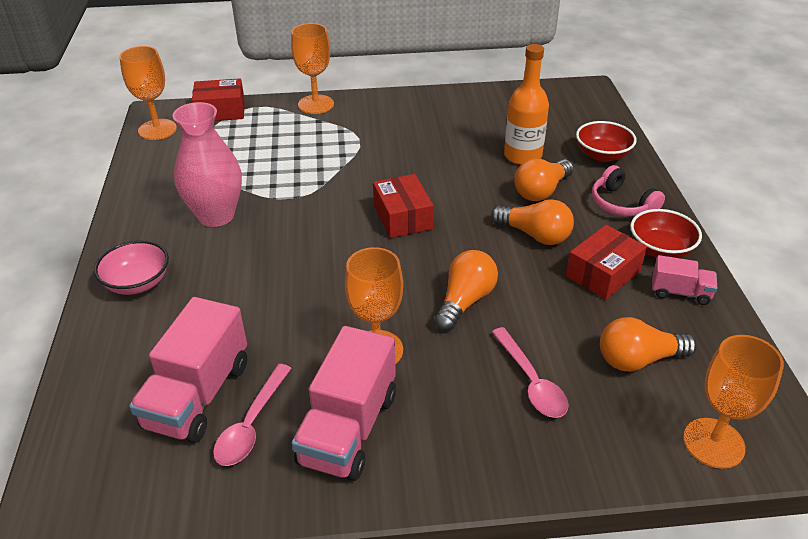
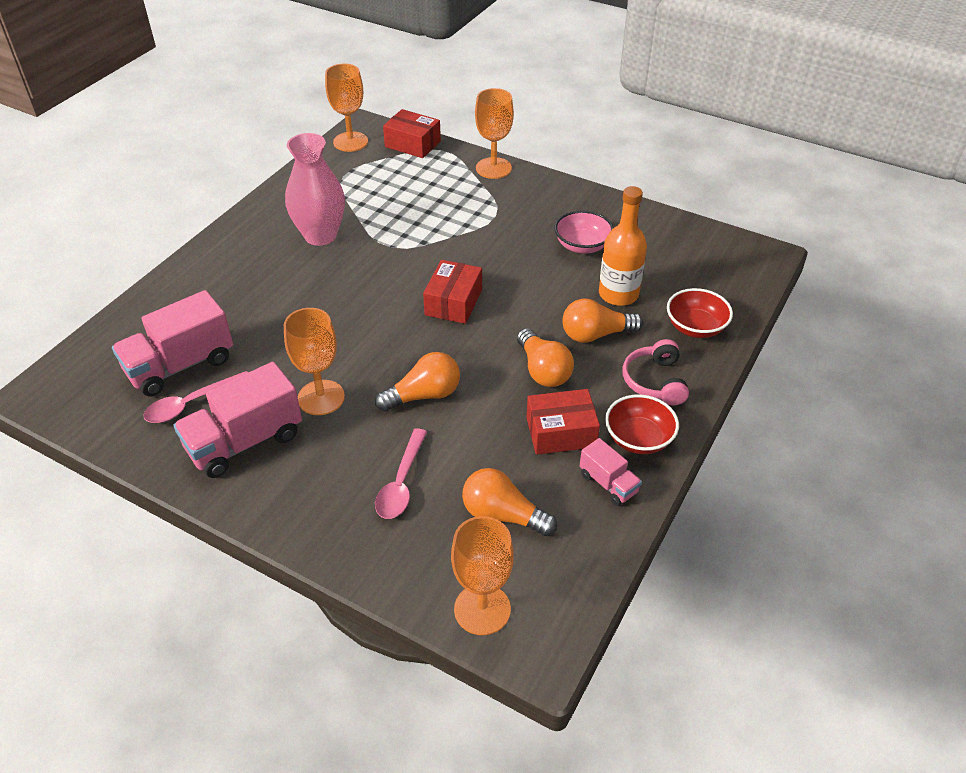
camera: 35 degrees right, 5 degrees up
(137, 283) = (221, 264): pink bowl -> pink bowl (582, 246)

